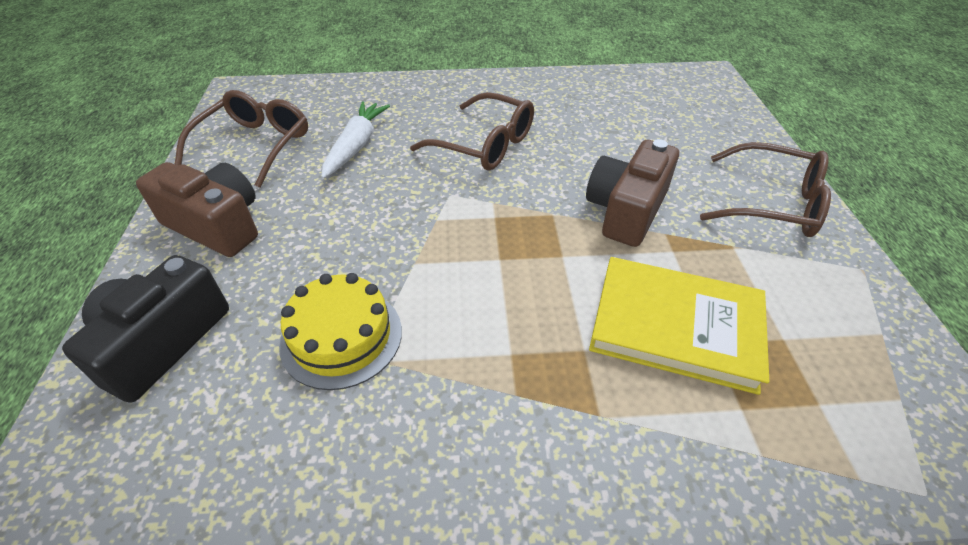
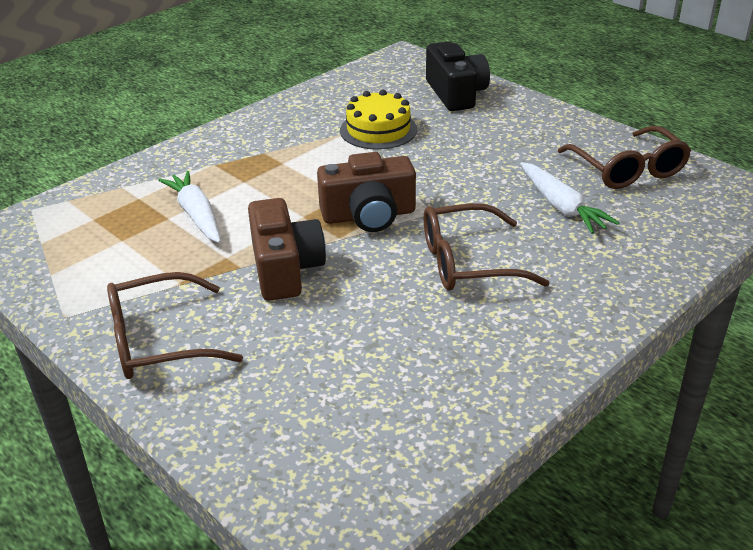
camera: 140 degrees right, 10 degrees down
(216, 225) = (537, 129): brown camera -> brown camera (369, 215)
(675, 326) = (196, 215): yellow book -> white carrot

